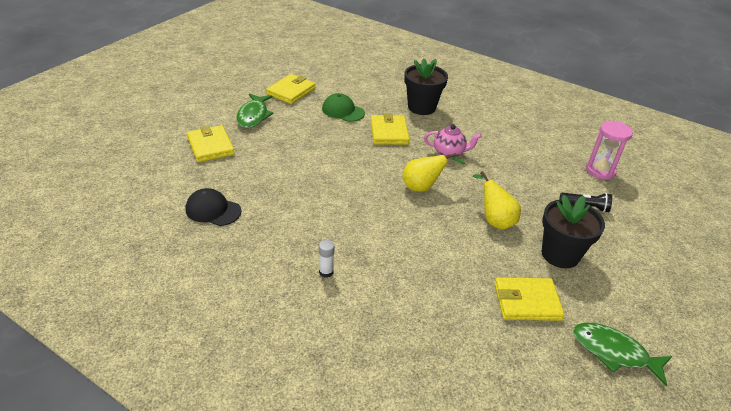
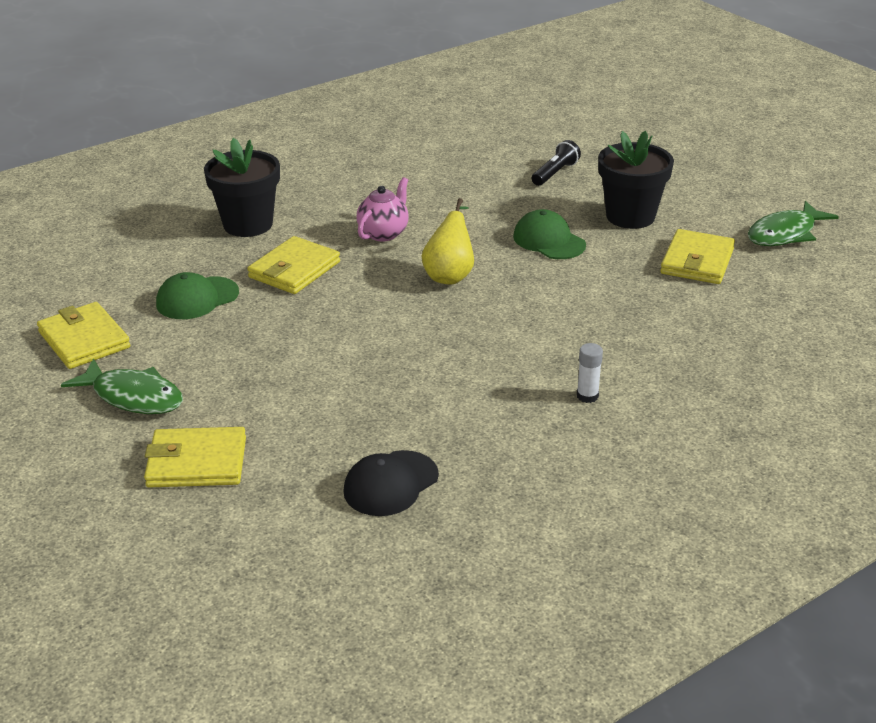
camera: 65 degrees left, 5 degrees down
(389, 132) = (294, 270): yellow wallet -> yellow wallet turned 75 degrees counterclockwise
(494, 220) = (549, 241): yellow pear -> green cap
(600, 170) = (493, 141): pink hourglass -> none

